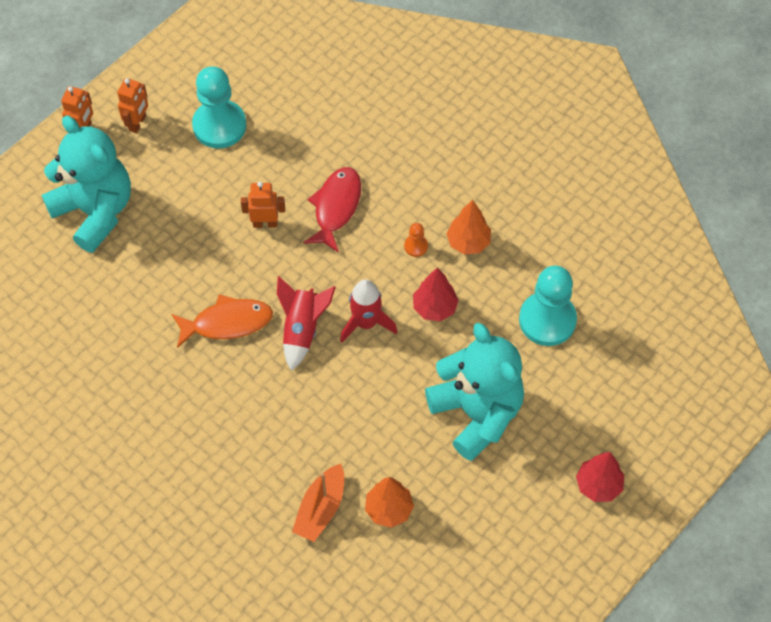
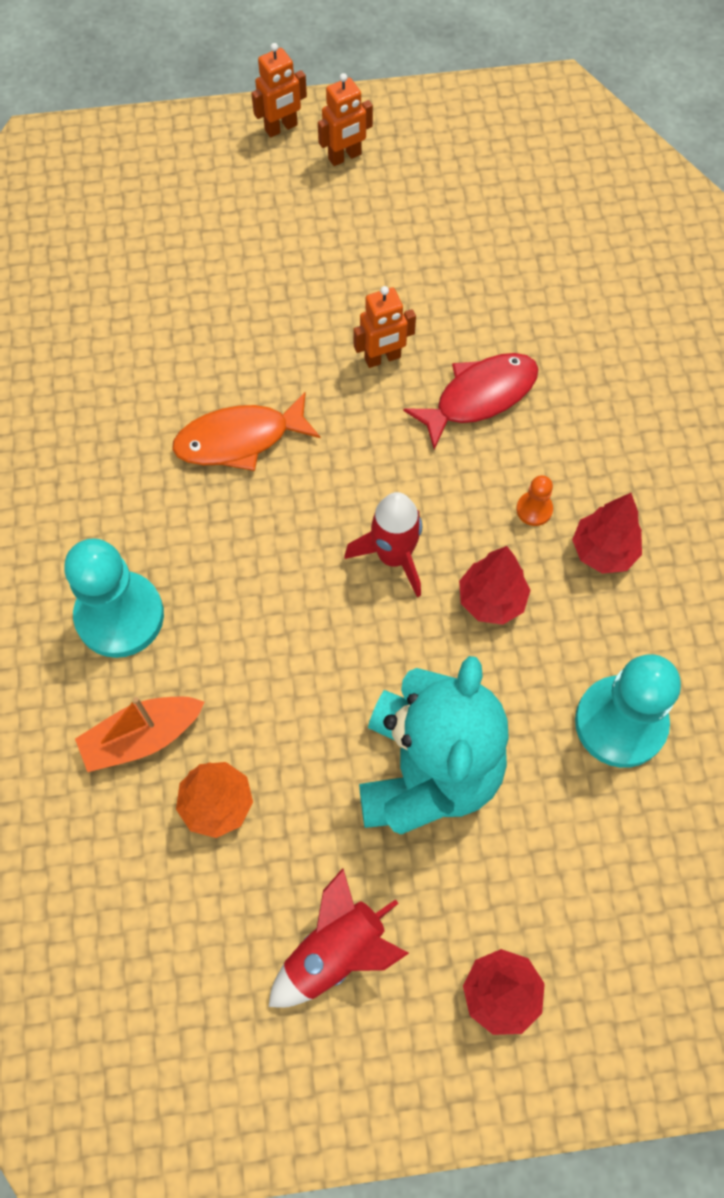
camera: 40 degrees right, 5 degrees up
(95, 211) = (214, 219): turquoise teddy bear -> none
(219, 126) = (430, 217): turquoise pawn -> turquoise pawn (120, 616)
(227, 323) = (239, 439): orange fish -> orange fish turned 135 degrees clockwise
(265, 223) = (382, 358): orange robot -> orange robot turned 120 degrees clockwise
(302, 329) = (314, 509): red rocket -> red rocket (336, 952)
(468, 242) = (603, 551): orange tree -> red tree

